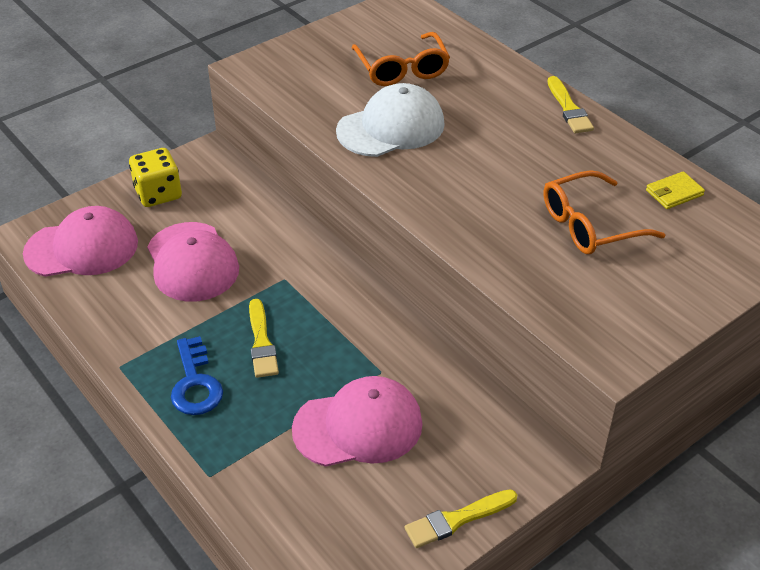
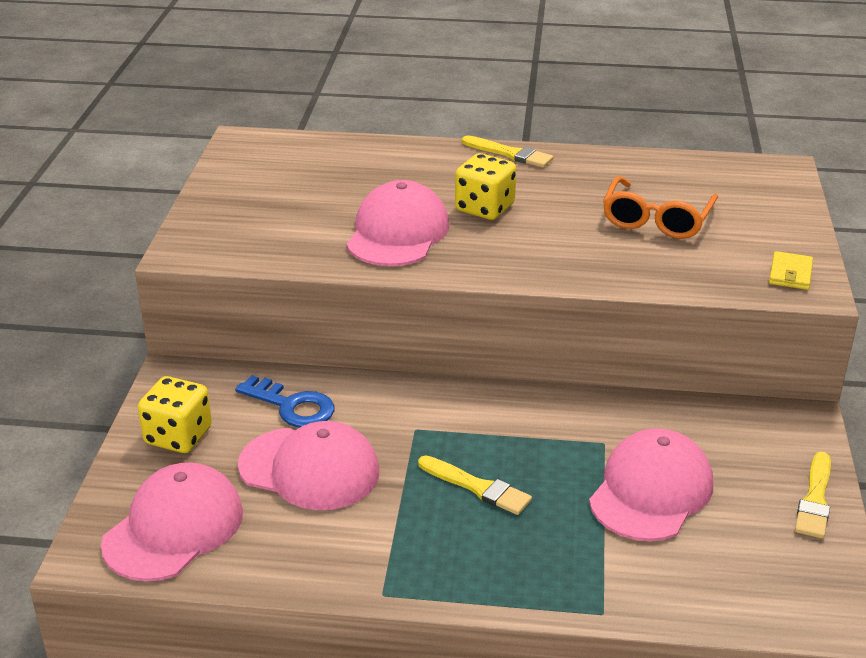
camera: 45 degrees left, 10 degrees down
(195, 383) = (474, 556): blue key -> blue key (292, 406)
(391, 127) = (397, 233): white cap -> pink cap
(402, 69) = (331, 188): orange glasses -> none
(479, 142) = (484, 208): none -> yellow dice
(674, 193) = (672, 171): yellow wallet -> yellow wallet (790, 274)

